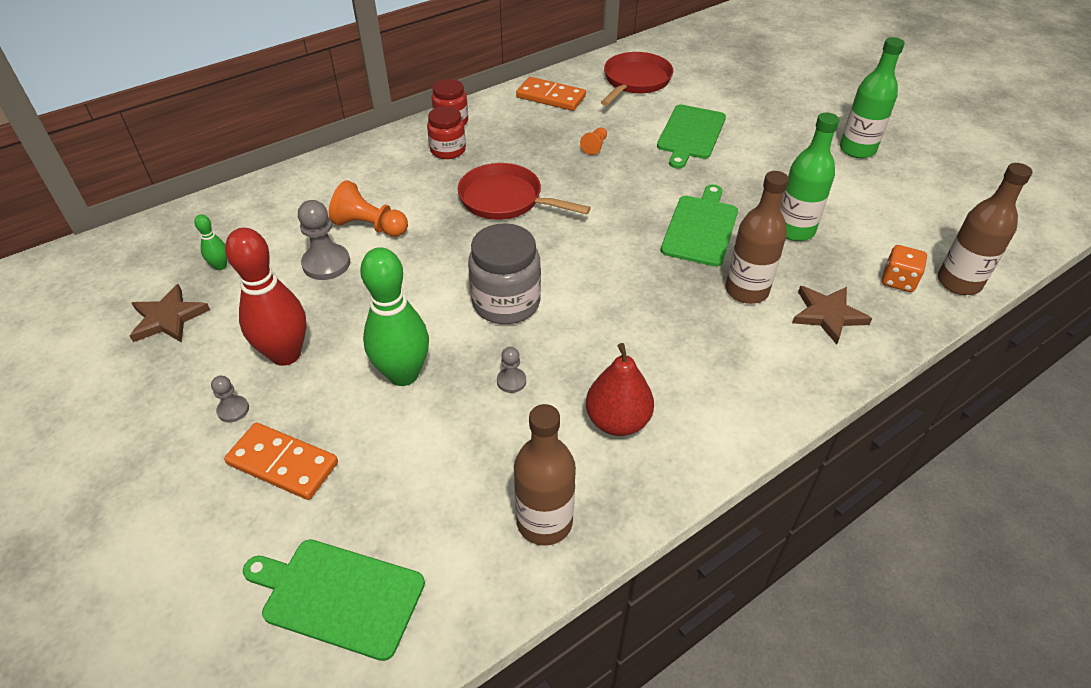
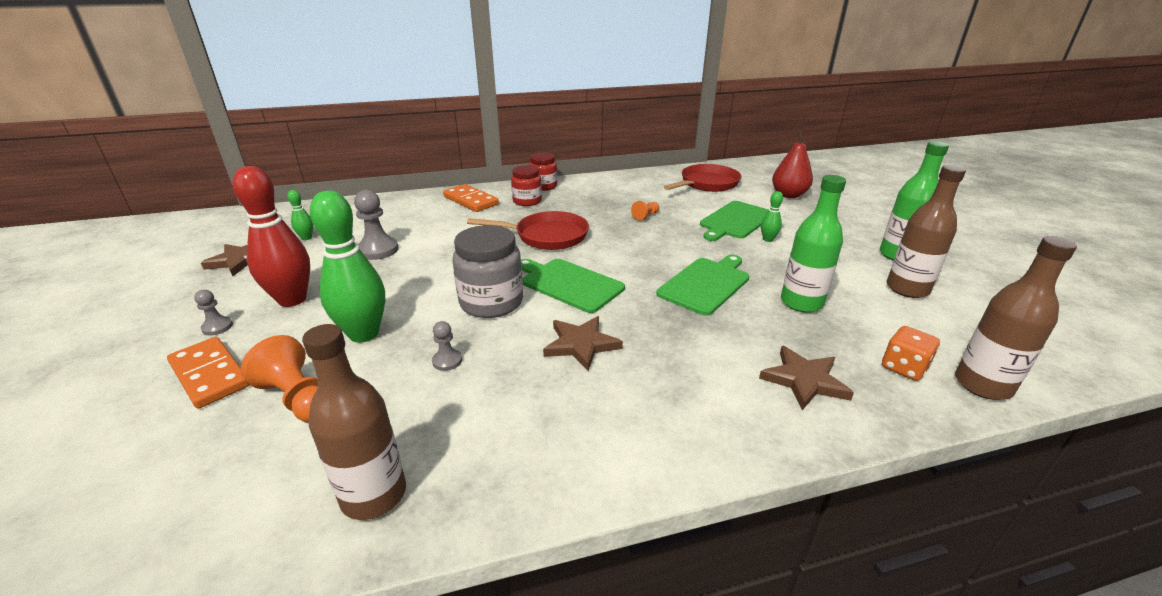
camera: 20 degrees right, 15 degrees down
(338, 596) = (133, 501): green cutting board -> green cutting board (569, 284)
(370, 226) = (430, 234): orange pawn -> orange pawn (298, 398)
(505, 200) = (547, 236): red pan -> red pan turned 135 degrees clockwise
(551, 97) = (631, 183): orange domino -> orange domino (471, 200)
(617, 421) = (518, 420): red pear -> red pear (788, 195)
(624, 329) = (581, 344): none -> brown star
(733, 154) = (768, 239): none -> green bowling pin
(746, 291) = (724, 340): brown bottle -> brown bottle (907, 289)

